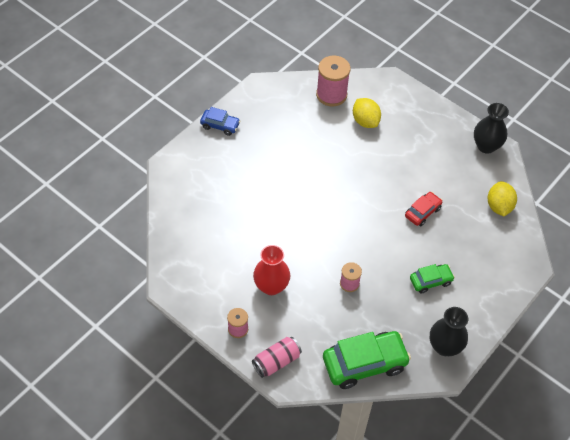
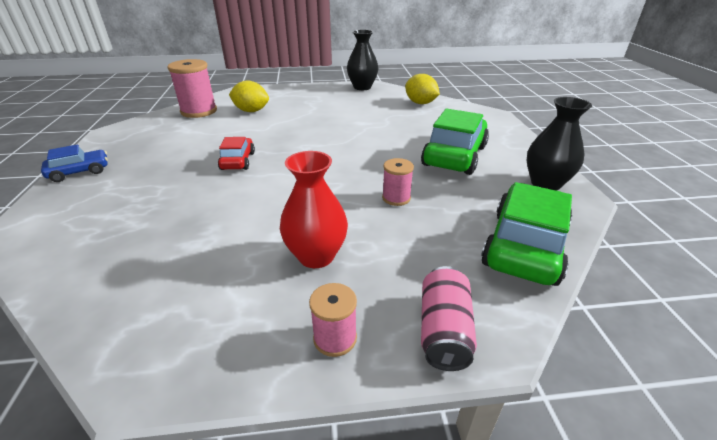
camera: 45 degrees left, 20 degrees down
(422, 212) = (376, 128): red car -> red car (238, 161)
(430, 281) = (454, 156): green car -> green car, size x1.85

